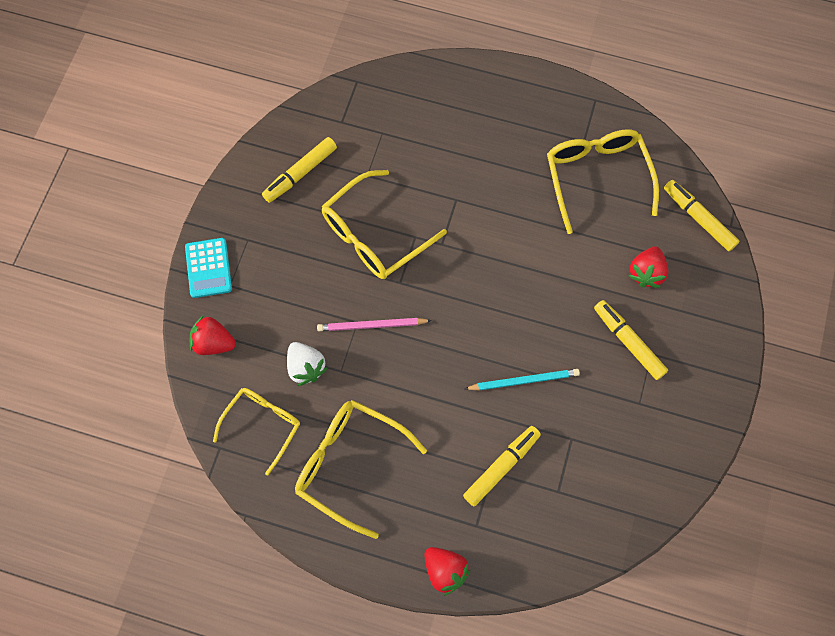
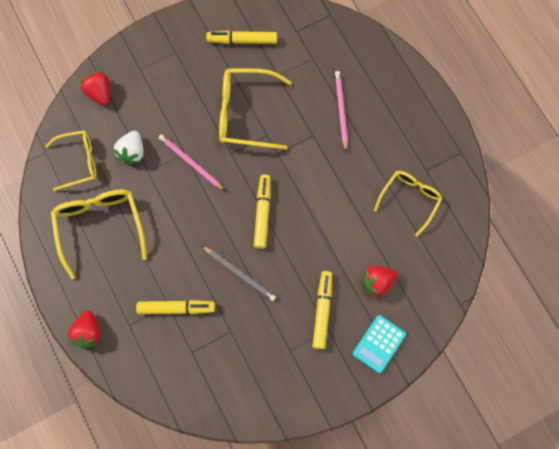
camera: 45 degrees right, 5 degrees up
(208, 268) = (139, 49): turquoise calculator -> turquoise calculator (379, 344)
(456, 155) = (341, 110): none -> pink pencil
(524, 380) = (239, 274): turquoise pencil -> grey pencil
(597, 178) = (409, 200): yellow glasses -> yellow glasses, size x0.66
(699, 219) = (445, 281): yellow marker -> yellow marker (262, 213)

